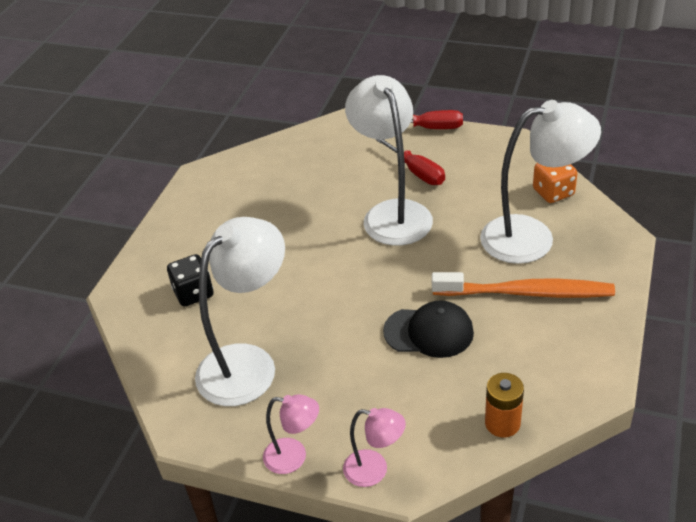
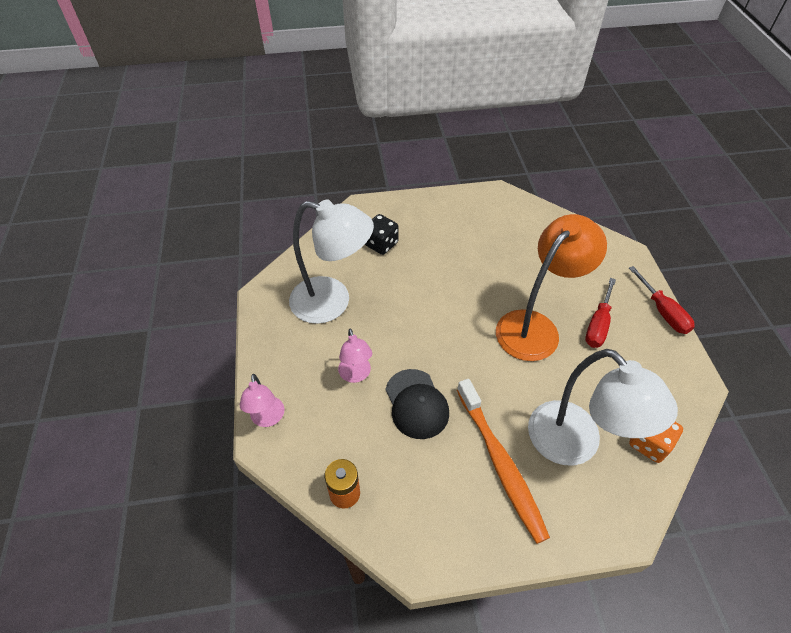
camera: 60 degrees right, 10 degrees up
(294, 457) = (262, 364): pink lamp -> pink lamp (356, 375)
(392, 213) = (535, 327): white lamp -> orange lamp

